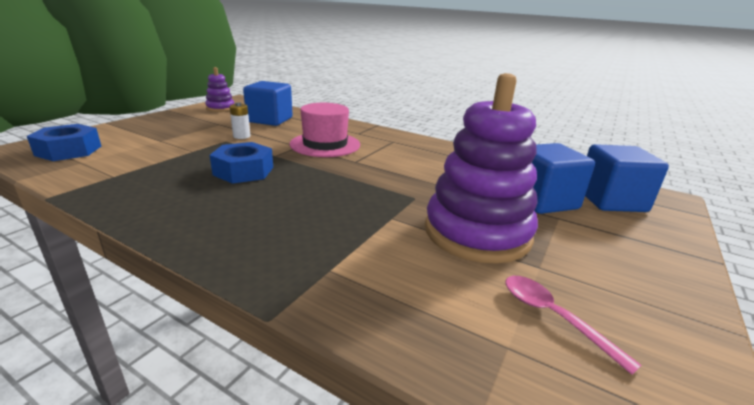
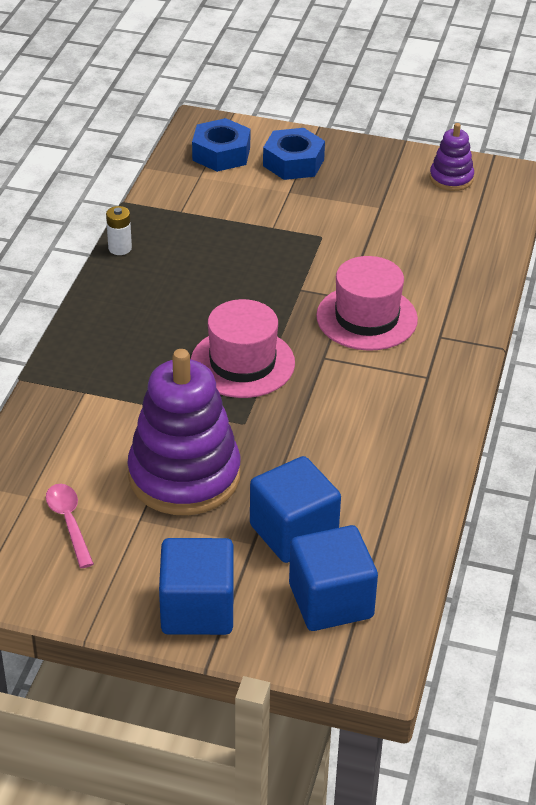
camera: 75 degrees right, 15 degrees up
(241, 136) = (346, 242): white battery -> white battery (120, 248)
(243, 171) = (241, 283): blue nut -> blue nut (293, 162)
(270, 120) = (433, 240): blue cube -> blue cube (197, 609)
(342, 186) = (242, 363): none -> pink hat
(553, 317) = (69, 522): pink spoon -> pink spoon turned 60 degrees counterclockwise

